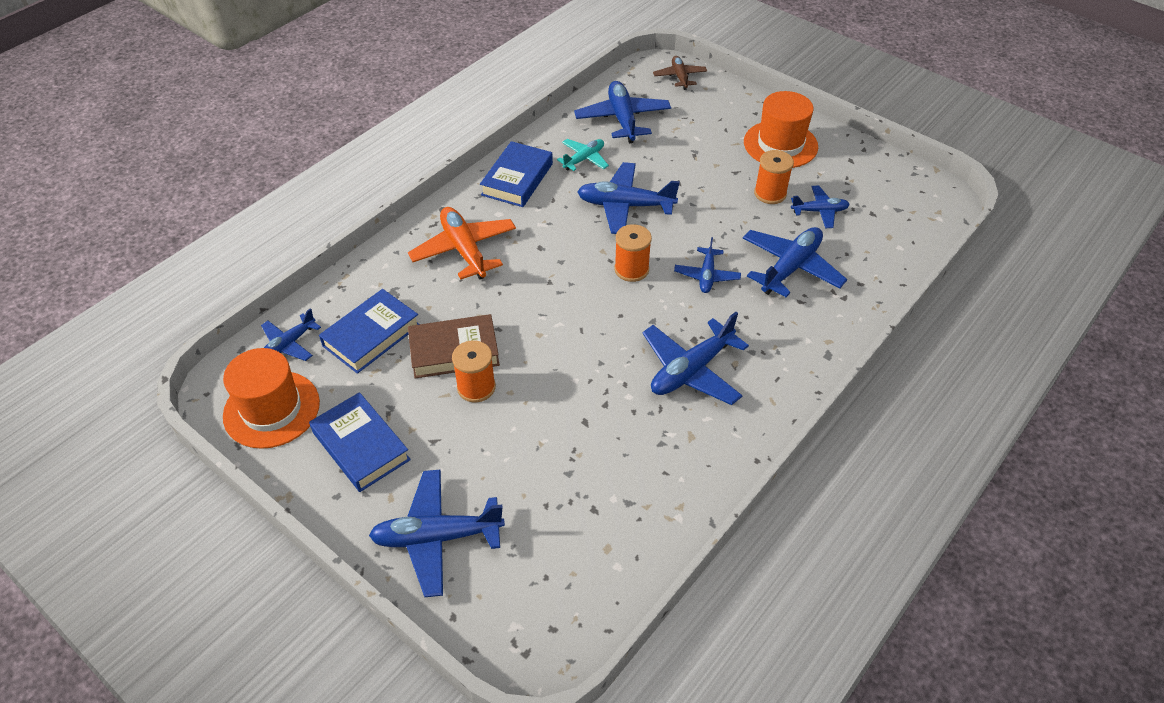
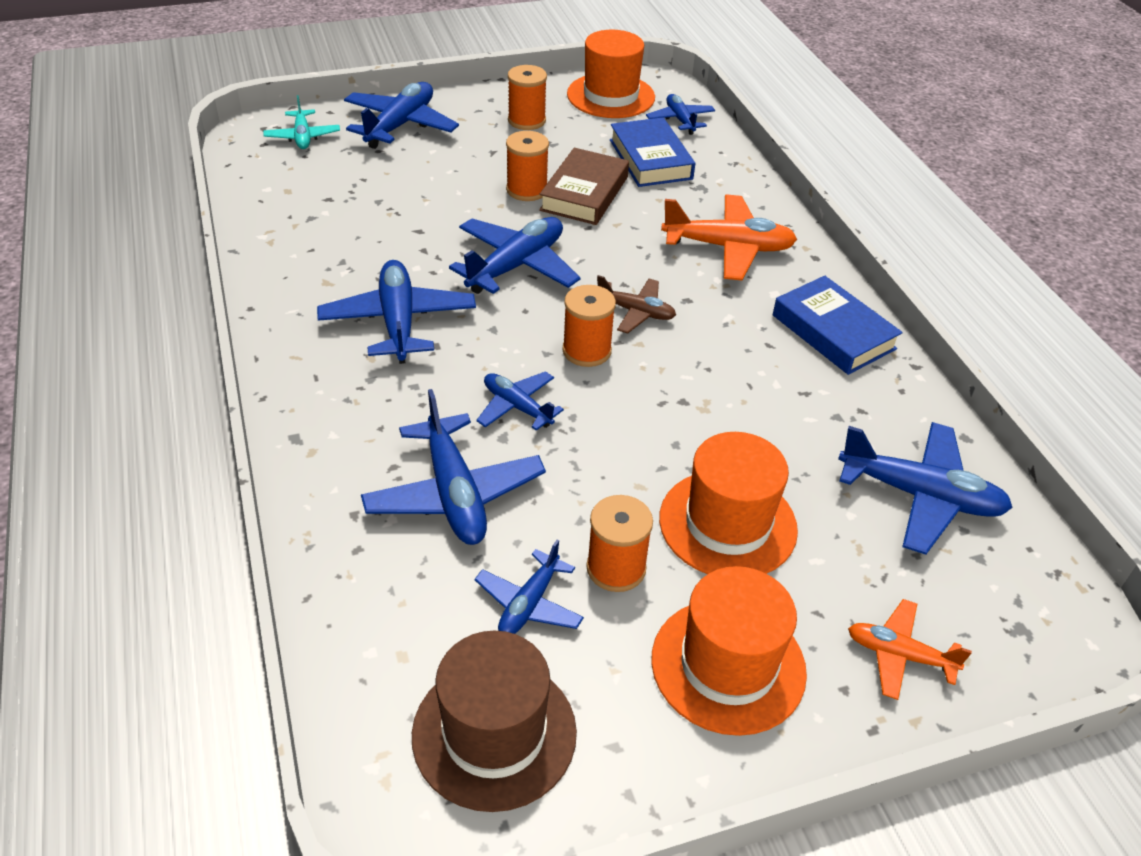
camera: 120 degrees right, 5 degrees down
(361, 446) = (526, 120): blue book -> orange spool
(584, 159) = (839, 408): turquoise plane -> turquoise plane (302, 137)
(625, 206) = (708, 400): blue plane -> blue plane (516, 266)
(679, 77) = (1021, 640): brown plane -> brown plane (636, 312)
(705, 170) = (727, 524): none -> orange hat
(722, 104) = (899, 655): none -> orange plane
(885, 193) = (494, 733): none -> brown hat

